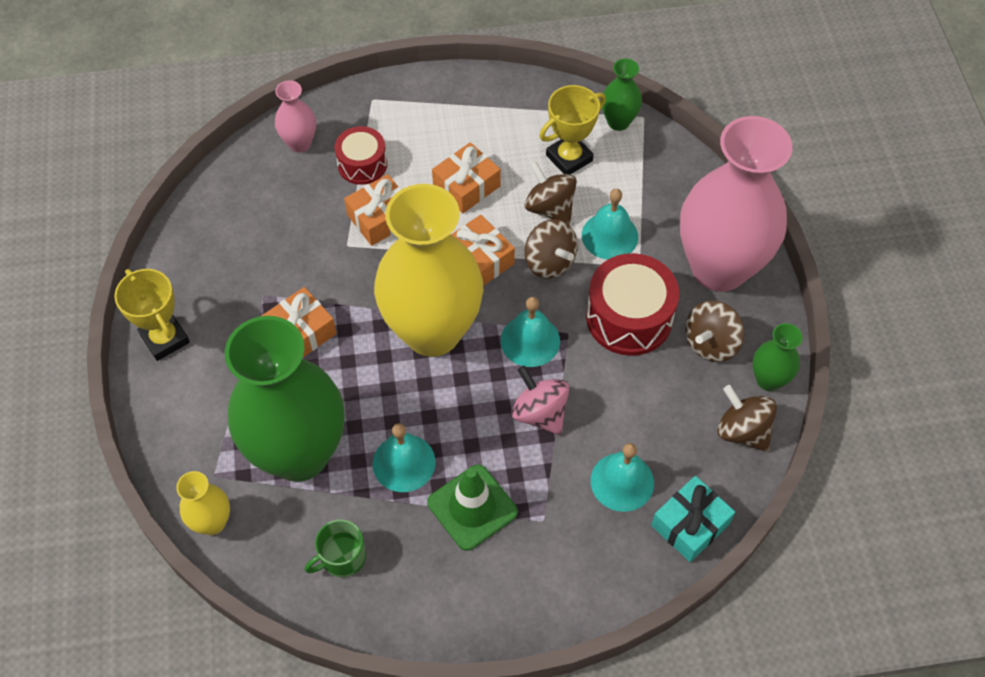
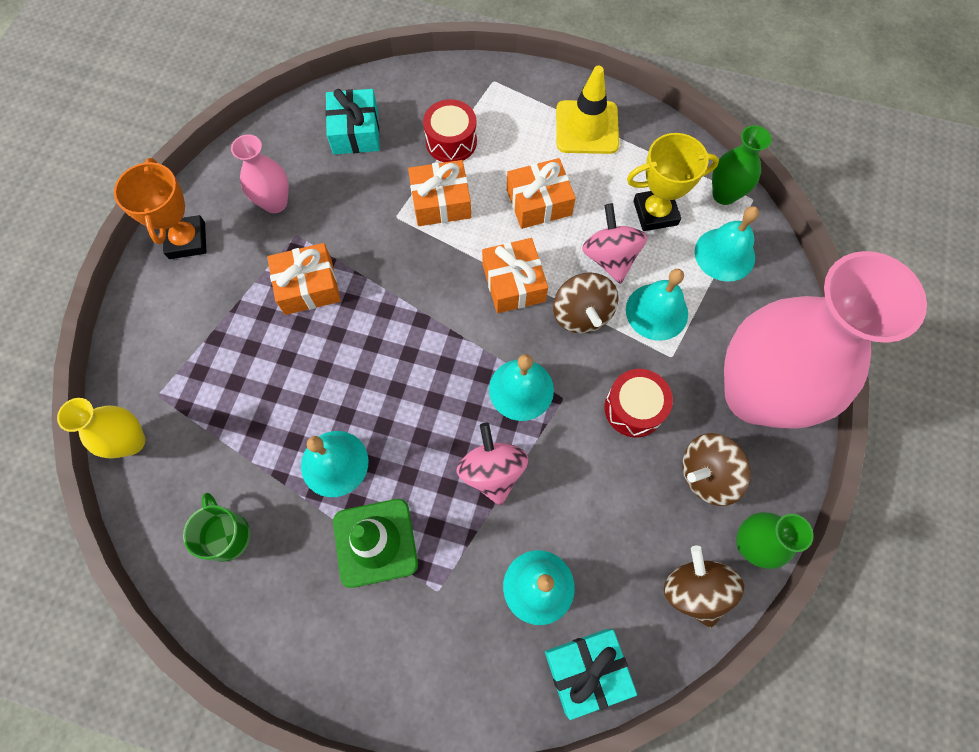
camera: 25 degrees right, 10 degrees up
(165, 339) = (187, 240): yellow trophy -> orange trophy
(270, 187) = (355, 131): none -> turquoise gift
(299, 453) = (244, 408): green vase -> none
(300, 143) = (404, 99): pink vase -> pink vase (275, 203)
(342, 557) = (226, 535): green mug -> green mug turned 75 degrees clockwise
(432, 331) = (431, 338): yellow vase -> none
(475, 109) = (587, 127): none -> yellow traffic cone
(549, 208) = (610, 257): brown spinning top -> pink spinning top
(629, 317) = (634, 408): red drum -> red drum, size x0.62
(642, 169) = (724, 254): none -> turquoise bell

